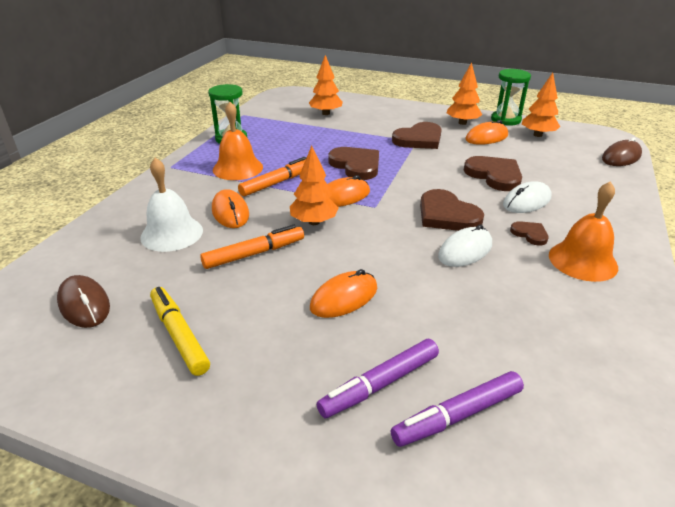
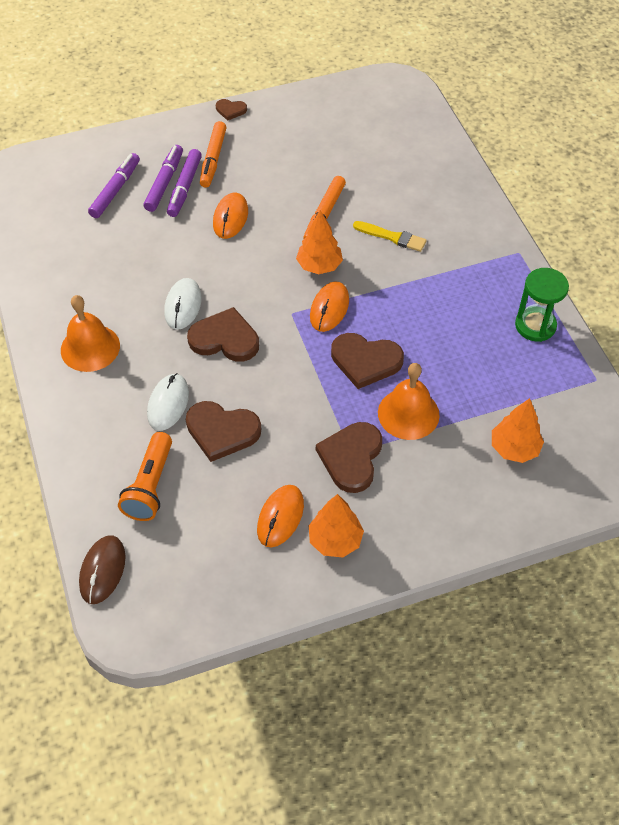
camera: 140 degrees right, 20 degrees up
(84, 304) = (370, 129): brown mouse -> none
(172, 233) = (401, 195): white bell -> none
(179, 335) = (294, 146): yellow marker -> none
(230, 212) = (392, 237): orange mouse -> yellow brush
(238, 168) = (461, 287): orange bell -> orange bell (408, 413)
(277, 183) = (403, 291): orange marker -> orange marker (213, 159)
(360, 361) = (184, 188): none -> purple marker
(505, 120) = (288, 591): green hourglass -> none
(530, 234) = (143, 356): brown heart -> brown heart (230, 110)
(537, 135) = (224, 569): orange tree -> none
(567, 173) = (150, 486): none -> orange flashlight

